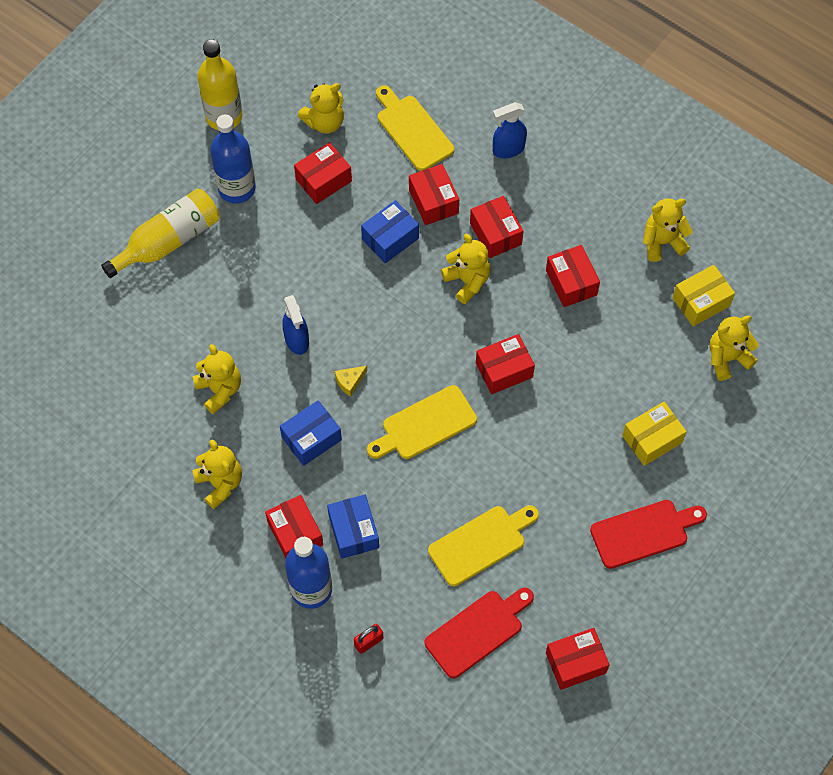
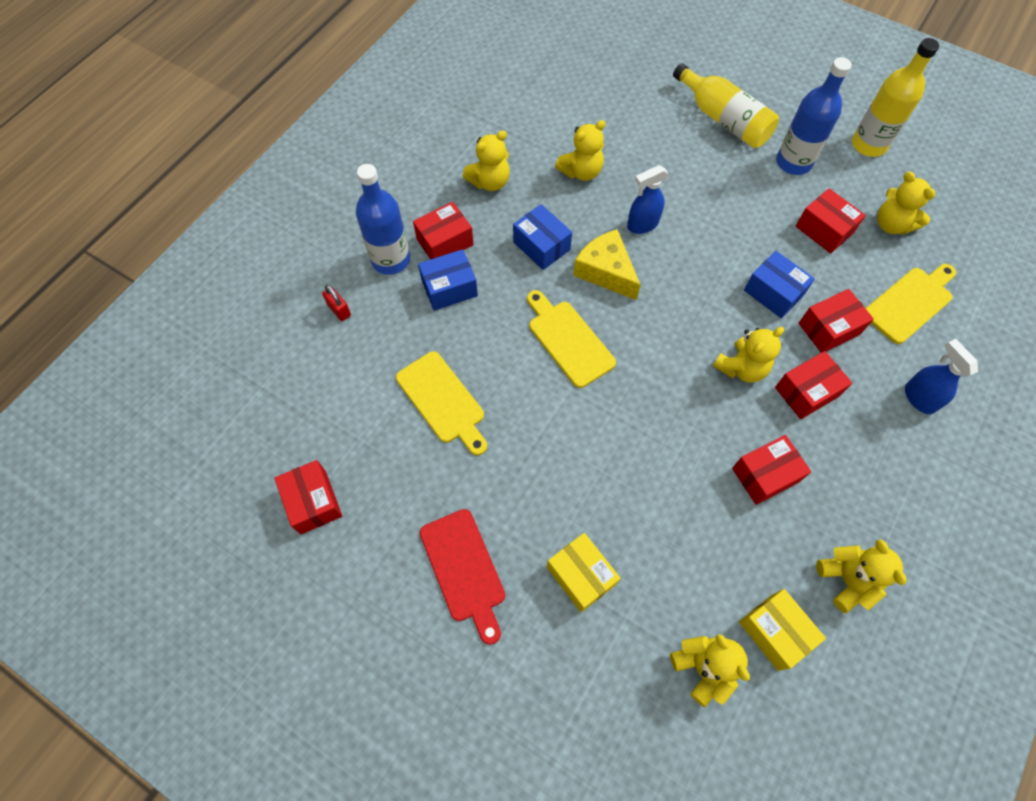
camera: 85 degrees right, 0 degrees up
(350, 381) = (606, 271): yellow cheese -> yellow cheese, size x2.08
(477, 631) = (349, 404): red cutting board -> none
(504, 370) = (642, 411): red box -> none

